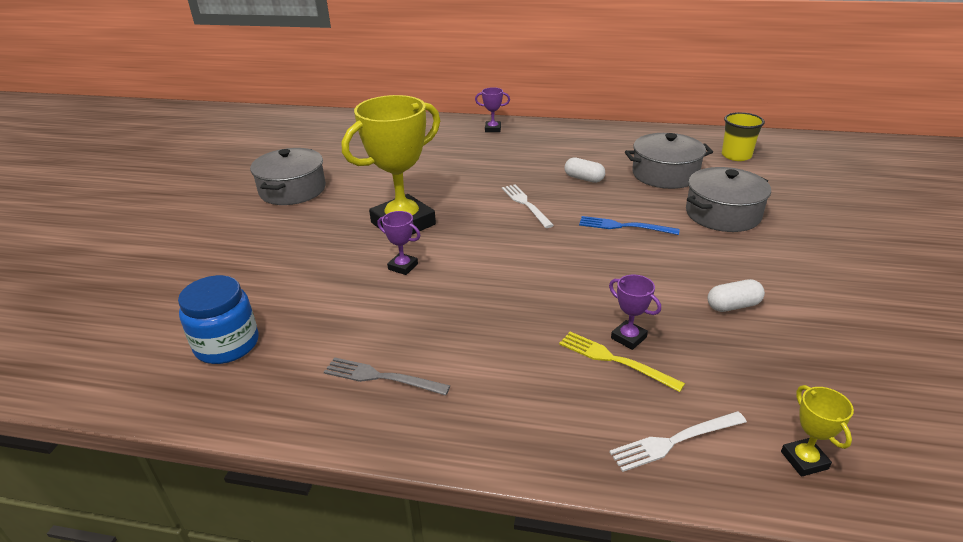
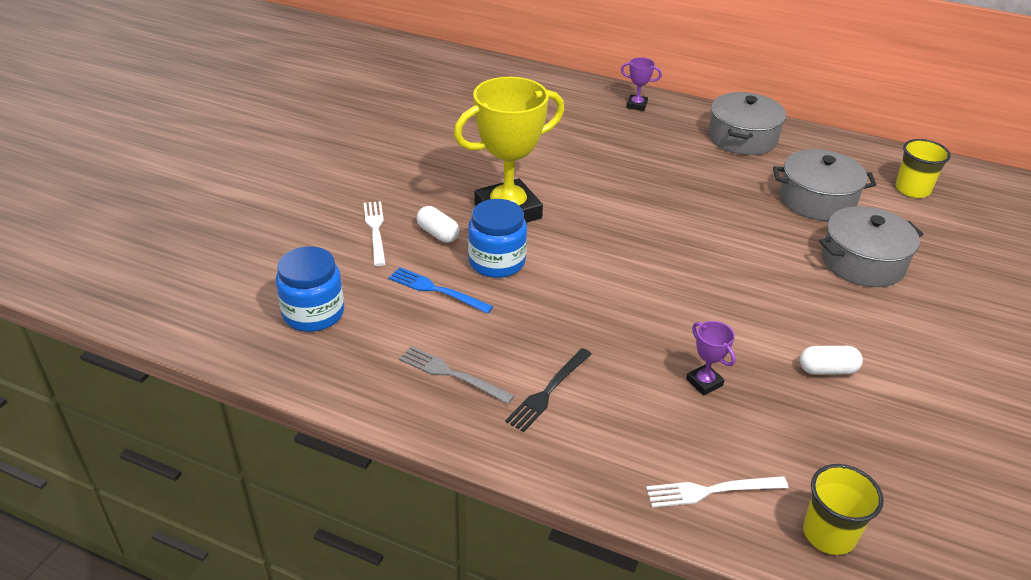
camera: 10 degrees right, 5 degrees up
(292, 190) = (399, 149): grey pot -> grey pot (742, 138)
(403, 267) = (497, 262): purple trophy -> blue jar
(482, 375) = (548, 391): none -> black fork
(526, 204) = (645, 211): white fork -> white fork (375, 230)
(584, 178) = (721, 189): white capsule -> white capsule (438, 234)
(614, 360) = (682, 402): yellow fork -> none
(624, 226) = (745, 257): blue fork -> blue fork (436, 290)
(804, 460) = (829, 534): yellow trophy -> yellow cup

